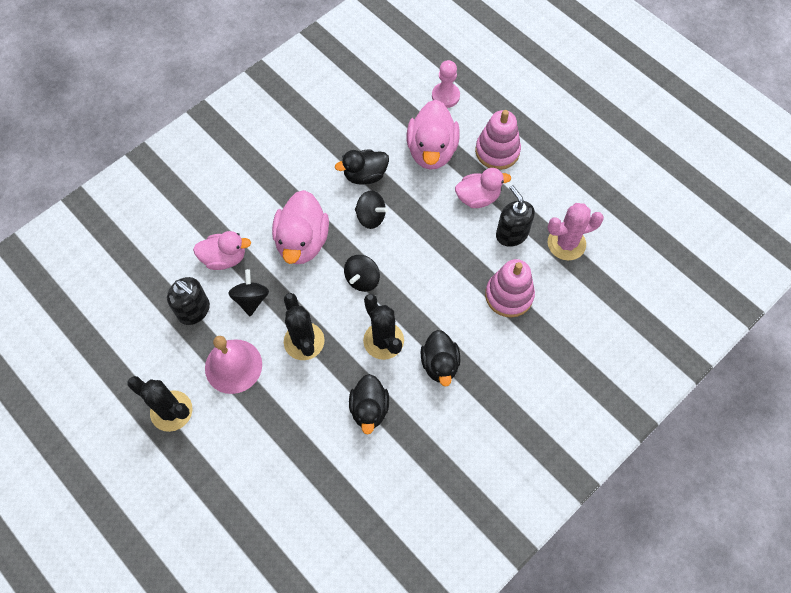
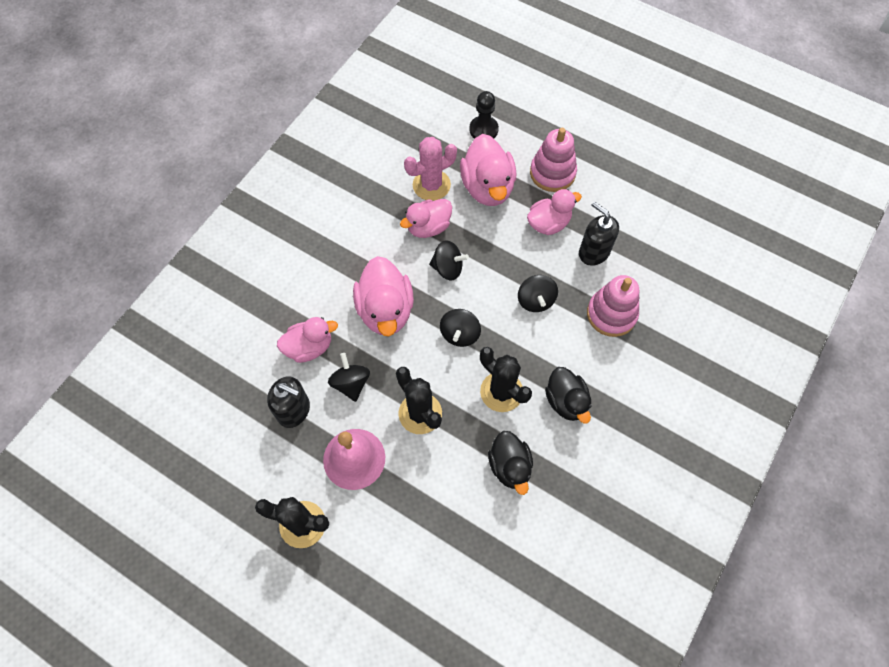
camera: 15 degrees left, 0 degrees up
(365, 175) = (428, 227): black duck -> pink duck
(442, 266) = (535, 300): none -> black spinning top
(445, 96) = (483, 129): pink pawn -> black pawn
(566, 243) = (650, 249): pink cactus -> pink cactus (431, 185)

